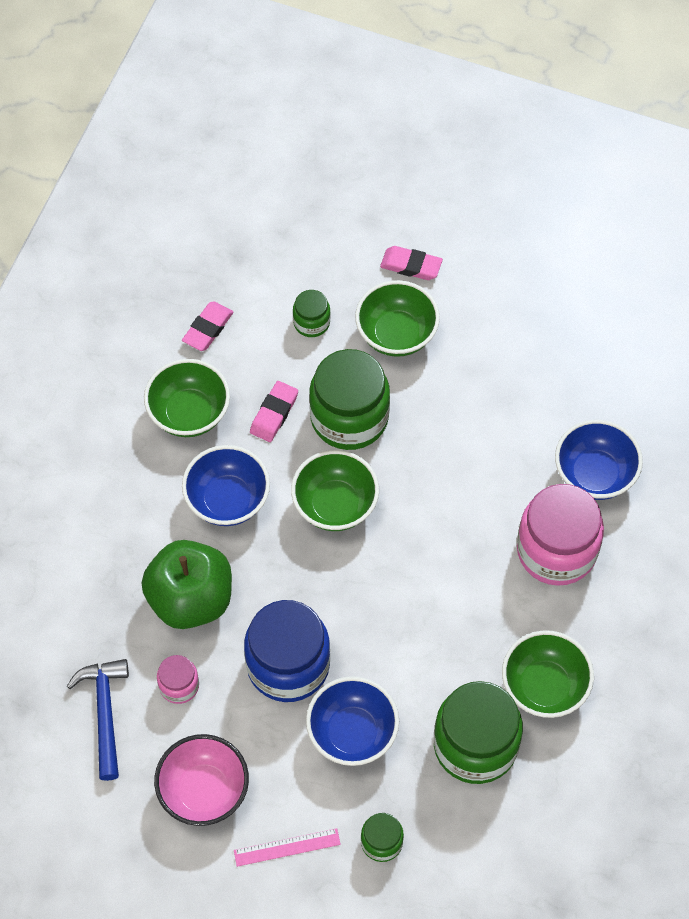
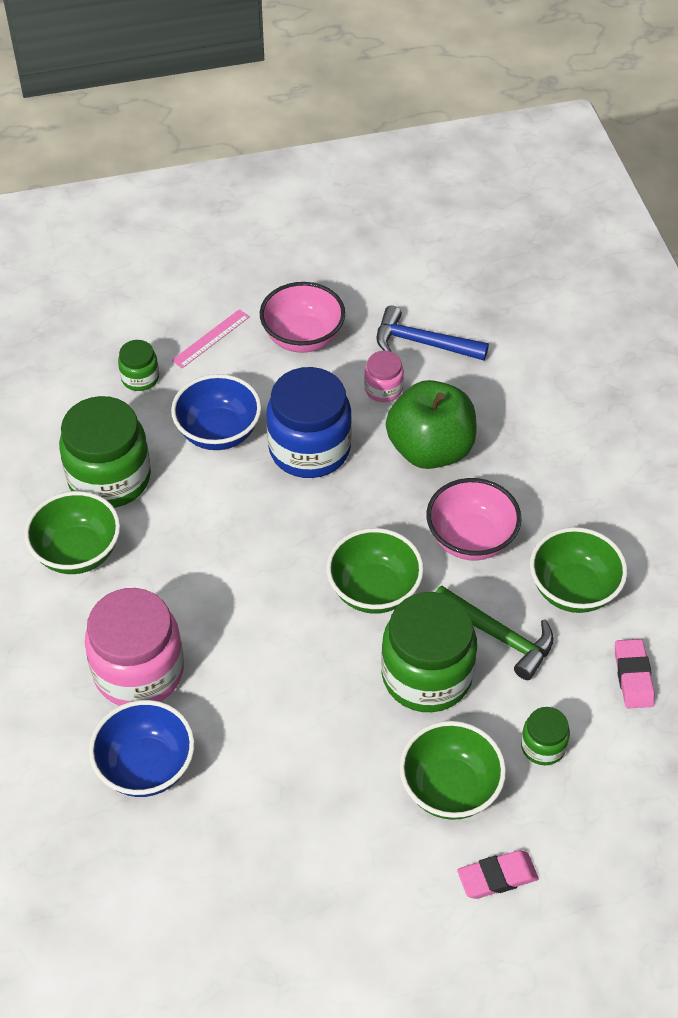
camera: 145 degrees right, 10 degrees down
(104, 713) = (422, 343): blue hammer -> blue hammer turned 150 degrees clockwise
(227, 500) = (471, 539): blue bowl -> pink bowl
(274, 414) = (498, 636): pink eraser -> green hammer

